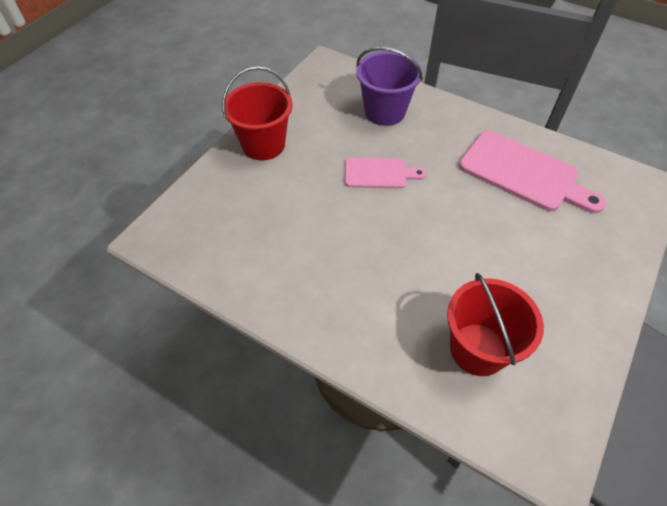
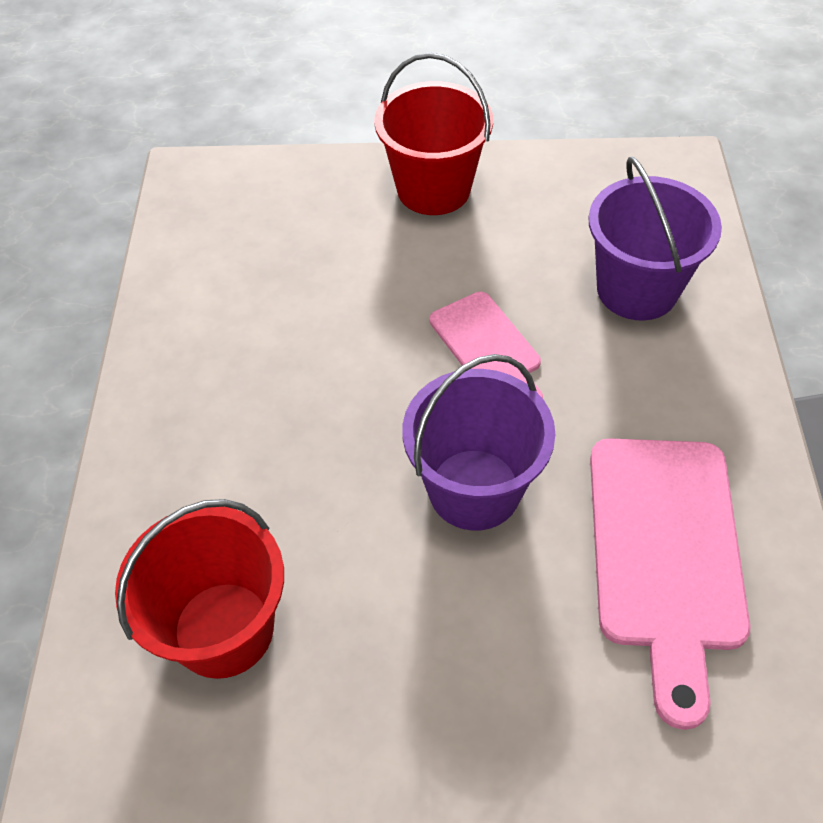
camera: 60 degrees right, 0 degrees up
(455, 217) = (474, 489): none -> purple bucket

